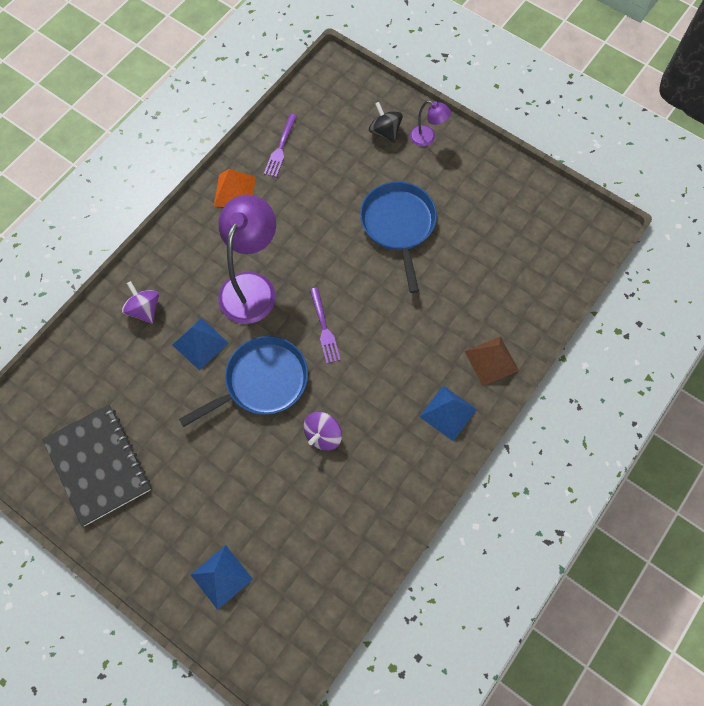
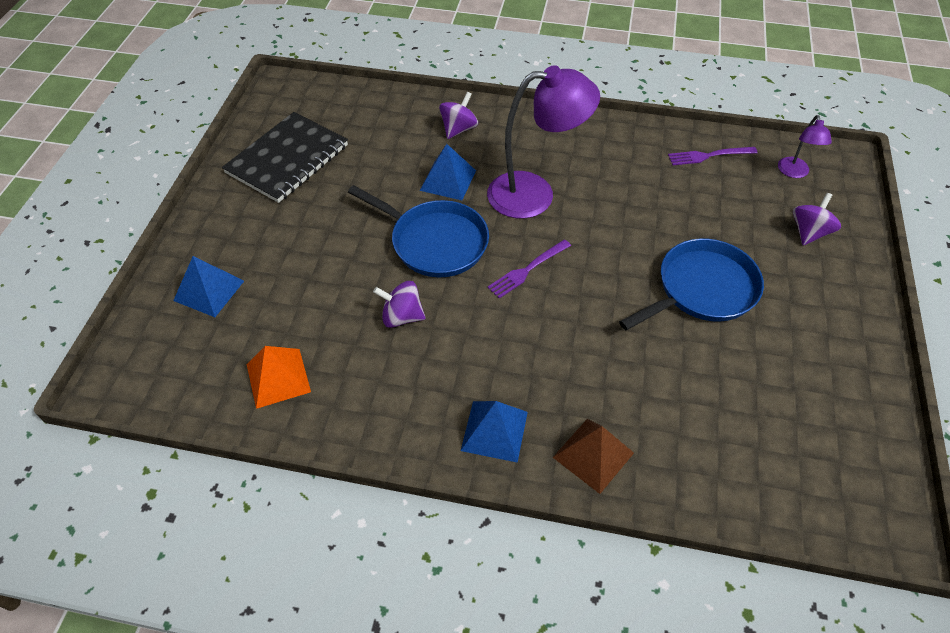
camera: 65 degrees right, 15 degrees down
(234, 191) = (630, 141): orange pyramid -> orange pyramid (278, 378)
(385, 132) = (809, 232): black spinning top -> purple spinning top
(427, 138) = (839, 274): purple lamp -> purple lamp (794, 172)

